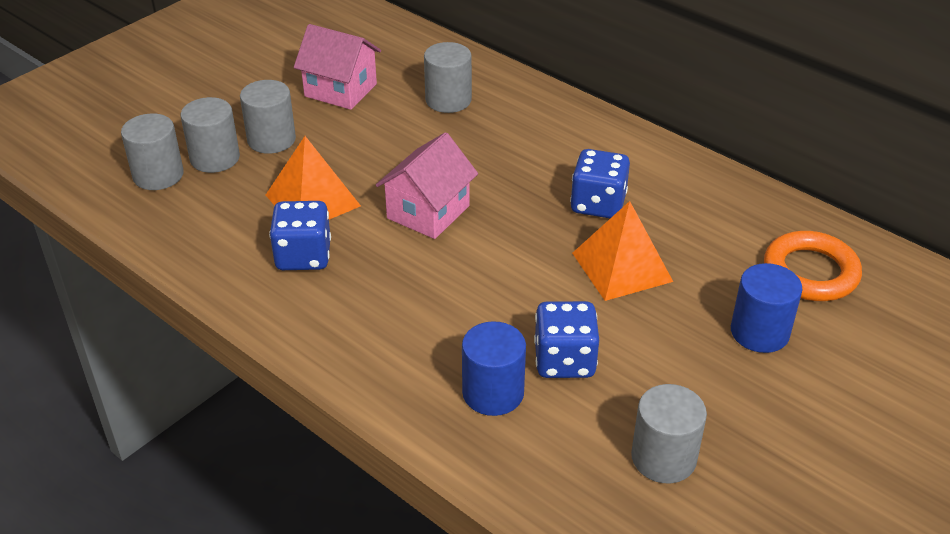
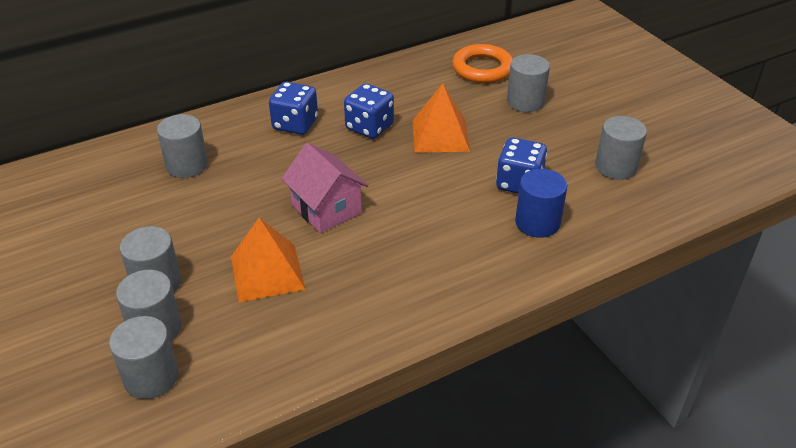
camera: 70 degrees left, 0 degrees up
(303, 256) = (339, 292): blue dice -> blue dice (295, 124)
(340, 90) = (116, 224): pink house -> none
(759, 332) = (525, 102): blue cylinder -> grey cylinder

